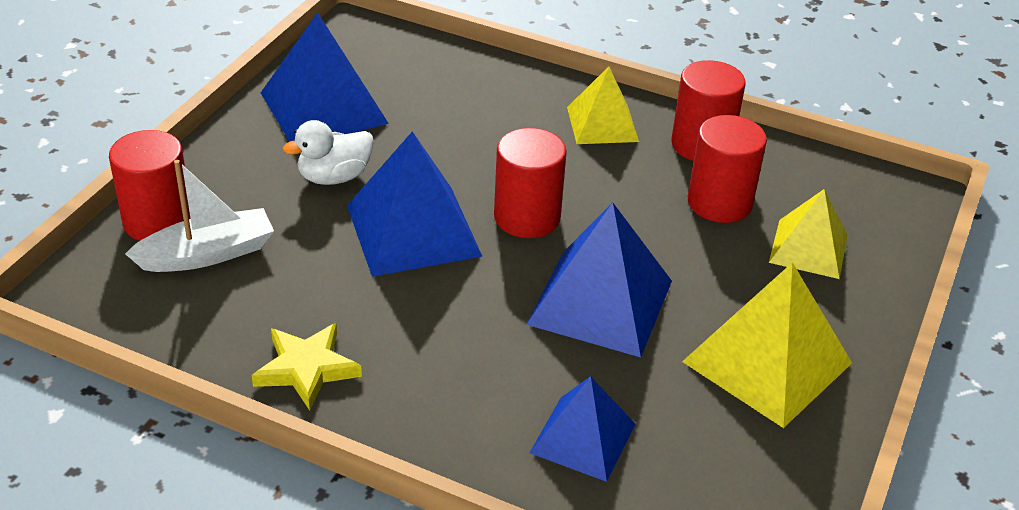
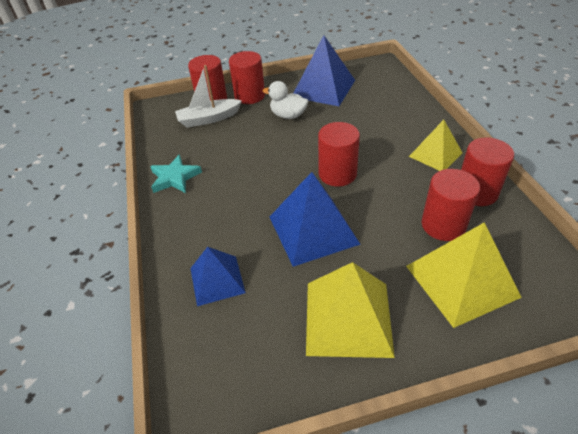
camera: 55 degrees right, 5 degrees up
(208, 254) = (208, 119): white boat -> white boat turned 135 degrees clockwise
(218, 180) = (249, 96): none -> red cylinder
(307, 368) = (175, 177): yellow star -> turquoise star
(413, 230) = (285, 151): blue pyramid -> none
(808, 248) = (461, 281): yellow pyramid -> yellow pyramid, size x1.59

